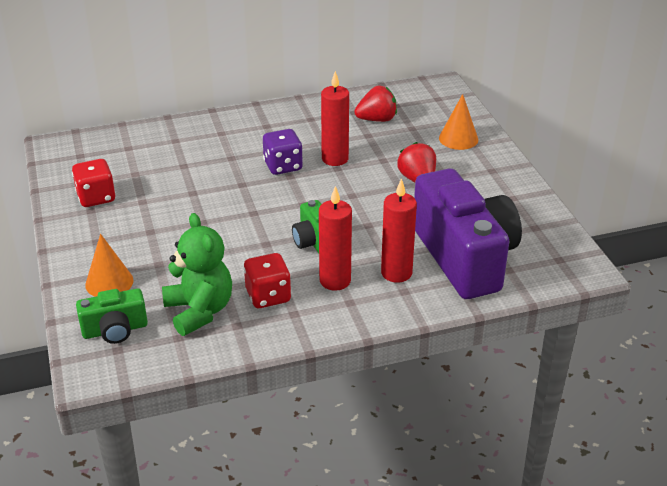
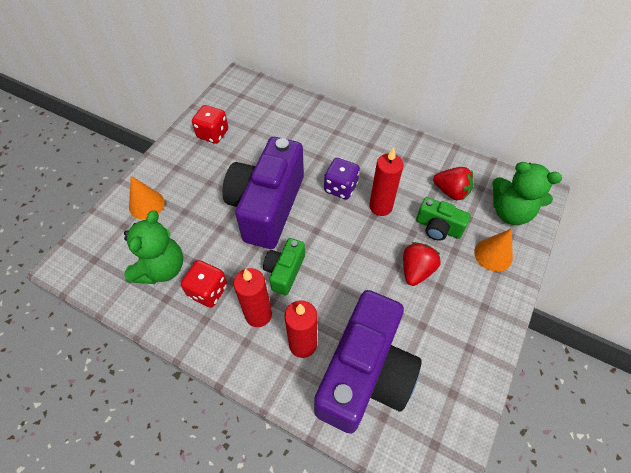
camera: 45 degrees right, 20 degrees up
(115, 330) = (109, 243): green camera -> green camera (438, 227)
(235, 214) = (267, 206): none -> purple camera
(436, 108) = (510, 212): none -> green teddy bear

